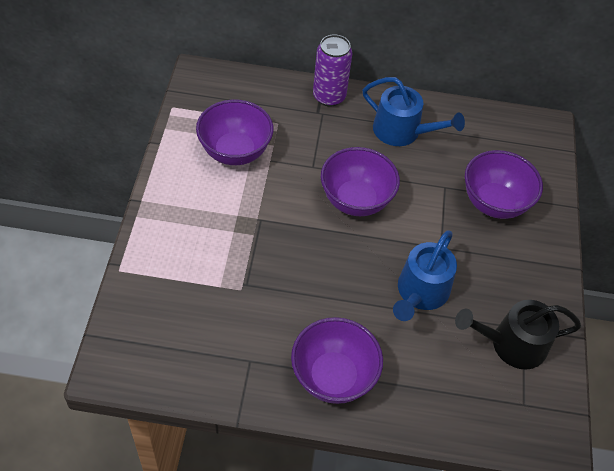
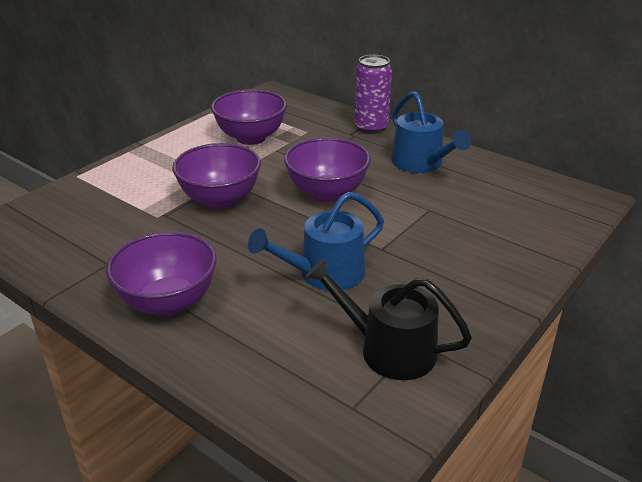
camera: 35 degrees right, 20 degrees down
(494, 203) = (475, 235): purple bowl -> purple bowl (220, 200)

